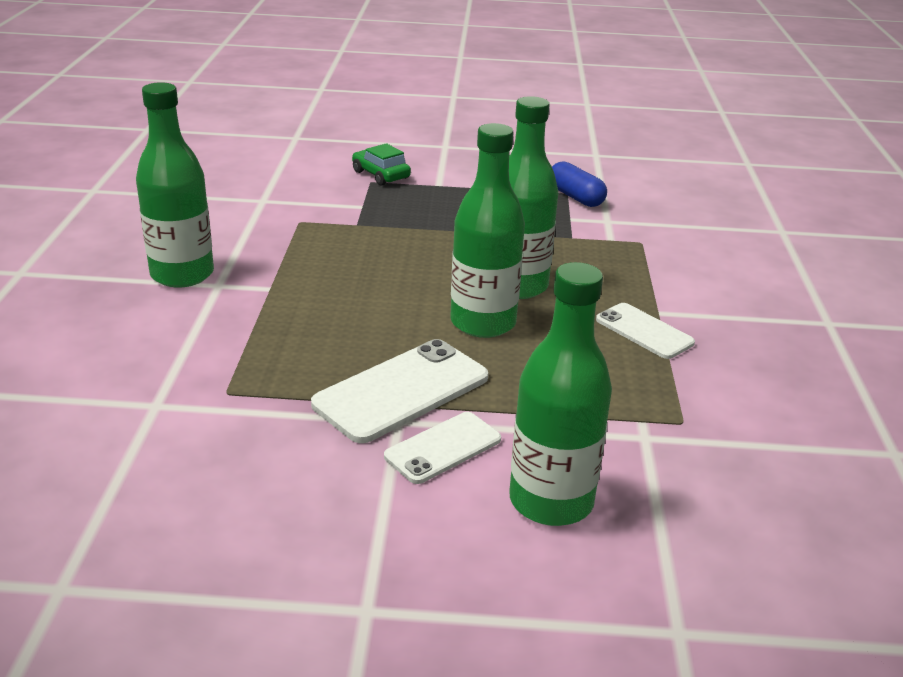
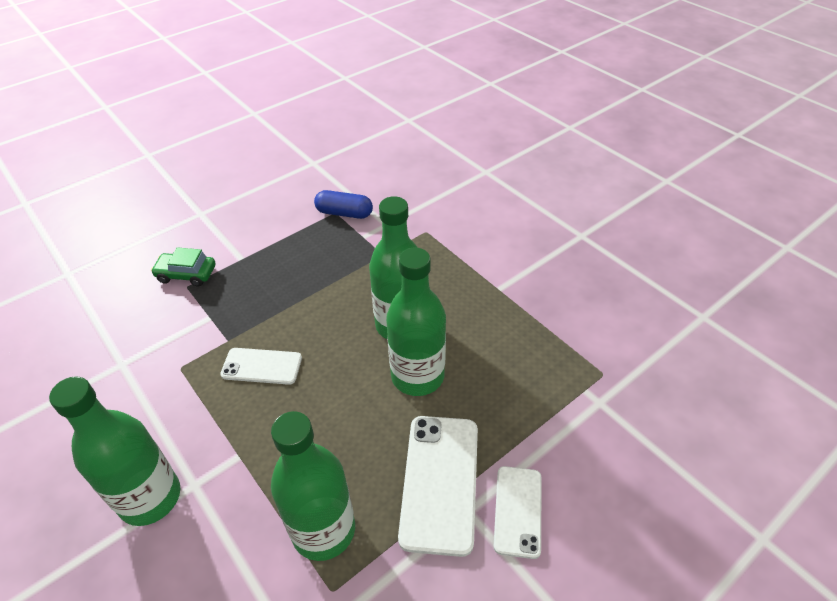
camera: 40 degrees left, 15 degrees up
(551, 501) = (615, 500): green bottle -> green bottle (323, 530)
(644, 331) = (509, 312): white phone -> white phone (262, 366)

